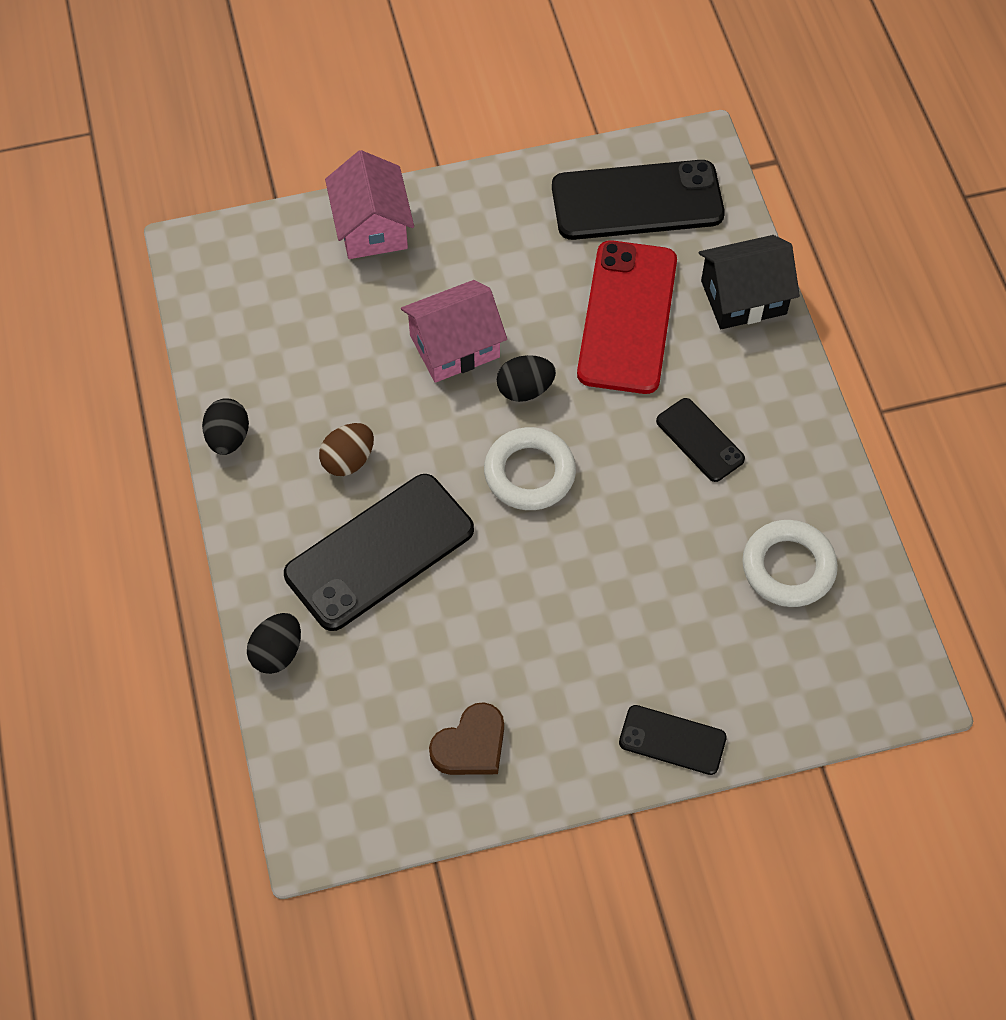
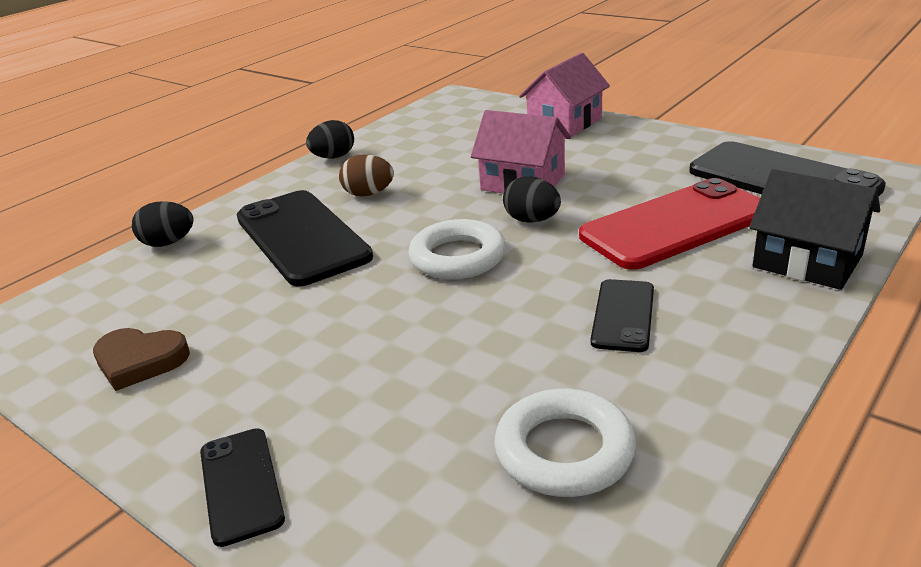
camera: 55 degrees right, 30 degrees down
(379, 552) = (302, 237): black phone -> black phone turned 45 degrees clockwise

